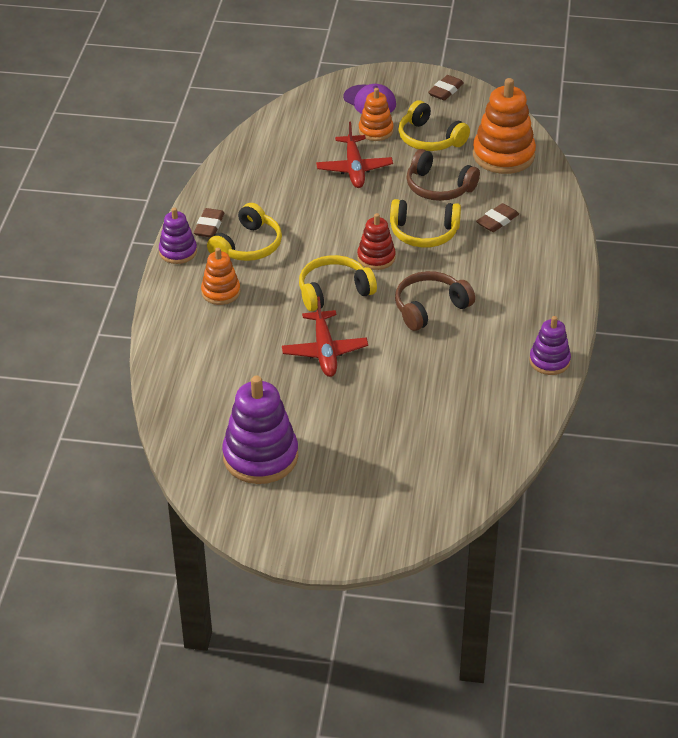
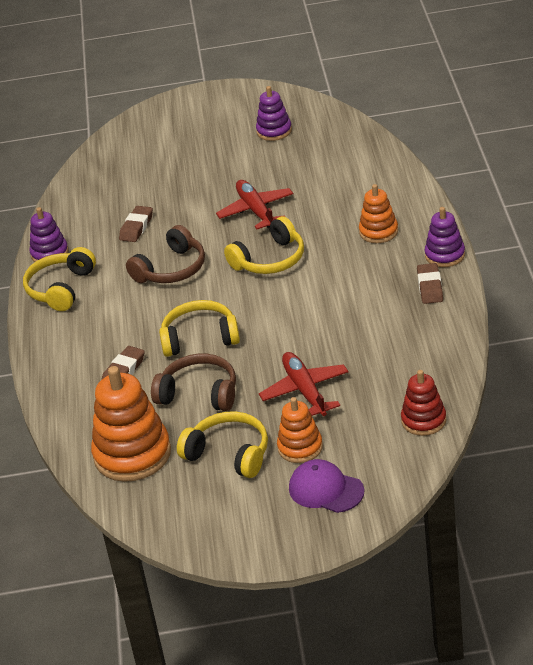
camera: 170 degrees right, 5 degrees down
(248, 246) = (377, 278): yellow headphones -> yellow headphones (61, 288)
(260, 457) = (274, 131): purple stacking toy -> purple stacking toy, size x0.57
(376, 258) = (241, 301): red stacking toy -> red stacking toy (423, 420)
(445, 91) = (230, 533): brown eraser -> brown eraser (136, 227)

